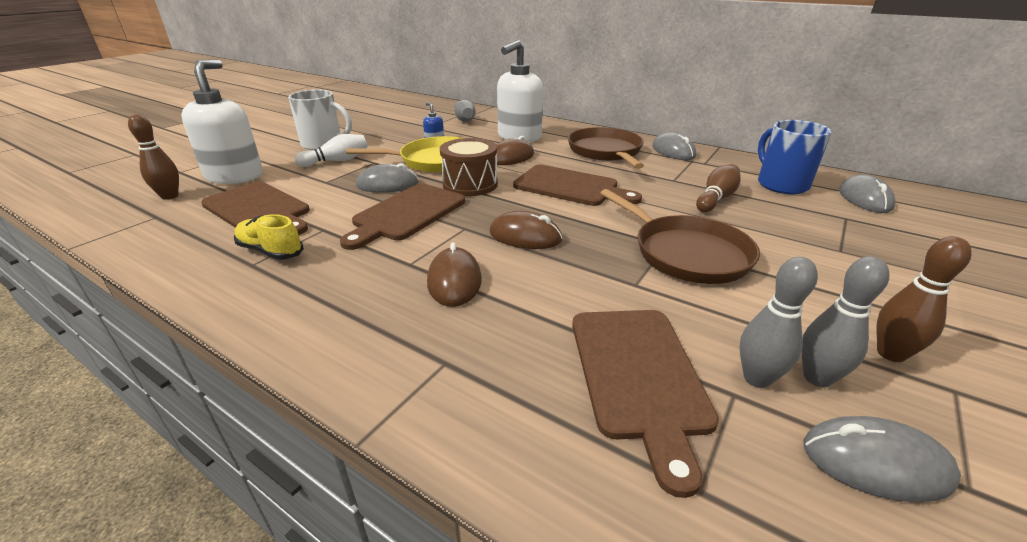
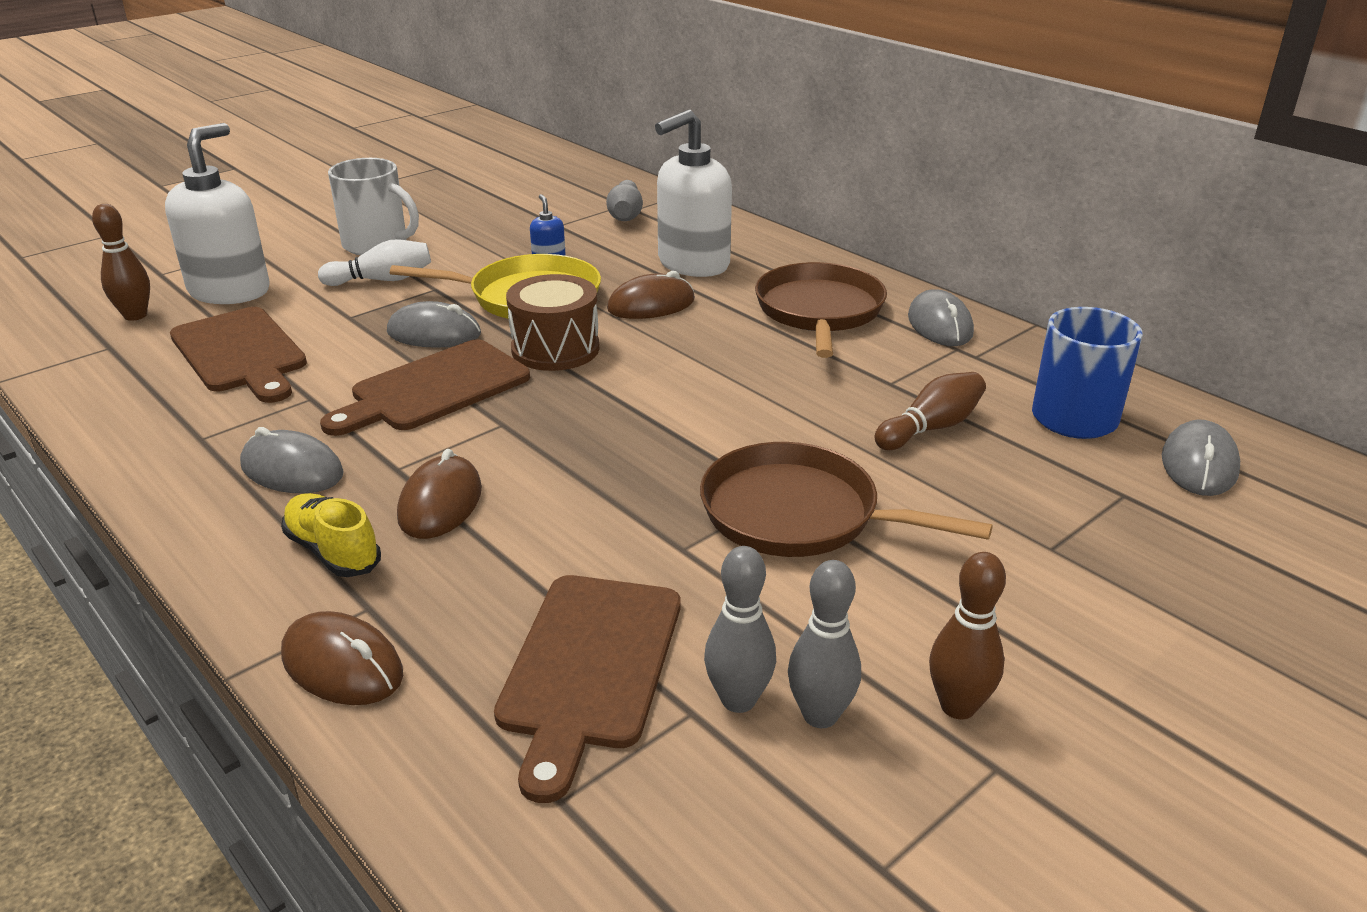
camera: 15 degrees right, 0 degrees up
(271, 251) = (231, 422): yellow shoe -> yellow shoe (333, 551)
(525, 236) = (579, 450): brown mouse -> brown mouse (342, 665)
(570, 187) = (708, 374): brown cutting board -> none
(687, 253) = (798, 514): brown pan -> brown pan turned 135 degrees clockwise
(875, 463) = (793, 819): grey mouse -> grey mouse (292, 470)

